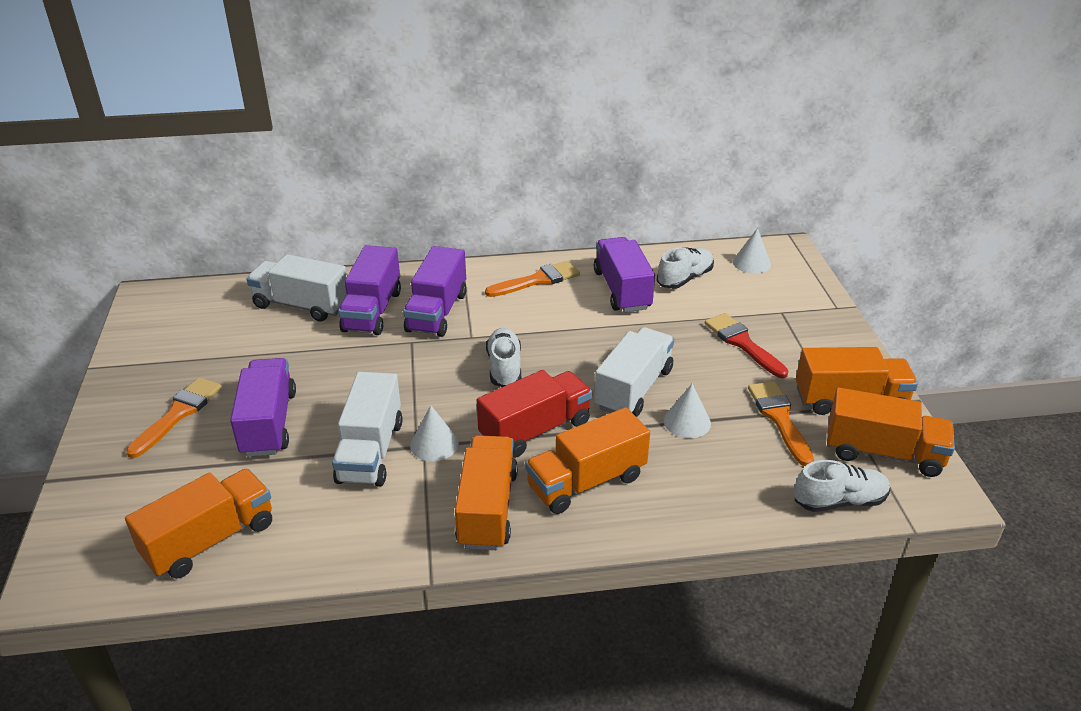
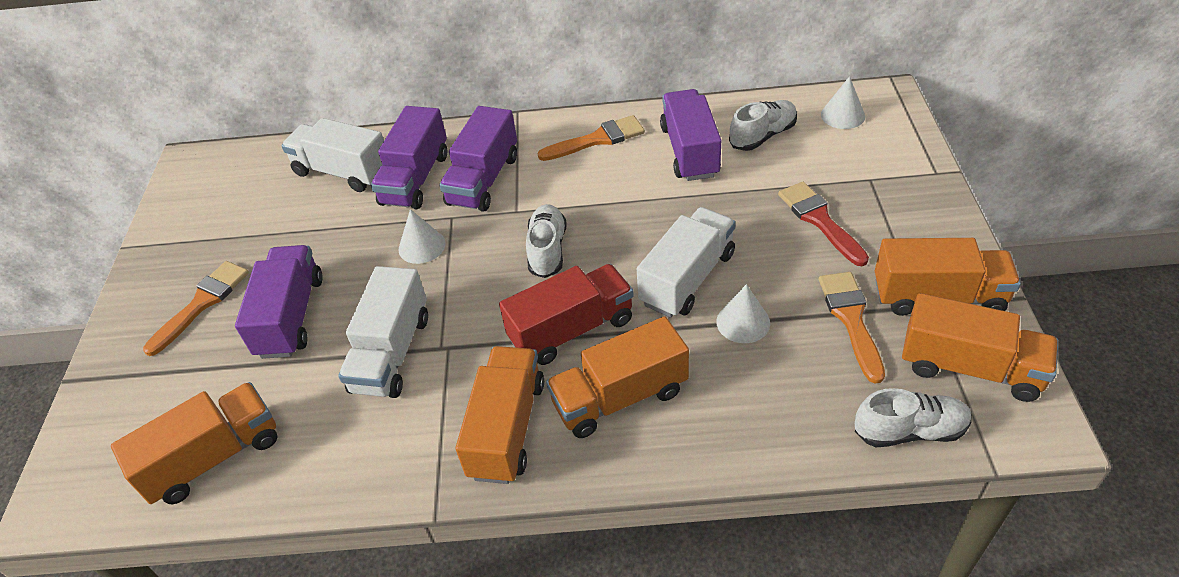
camera: 10 degrees right, 10 degrees up
(434, 444) = (460, 345): white cone -> white cone (422, 246)

